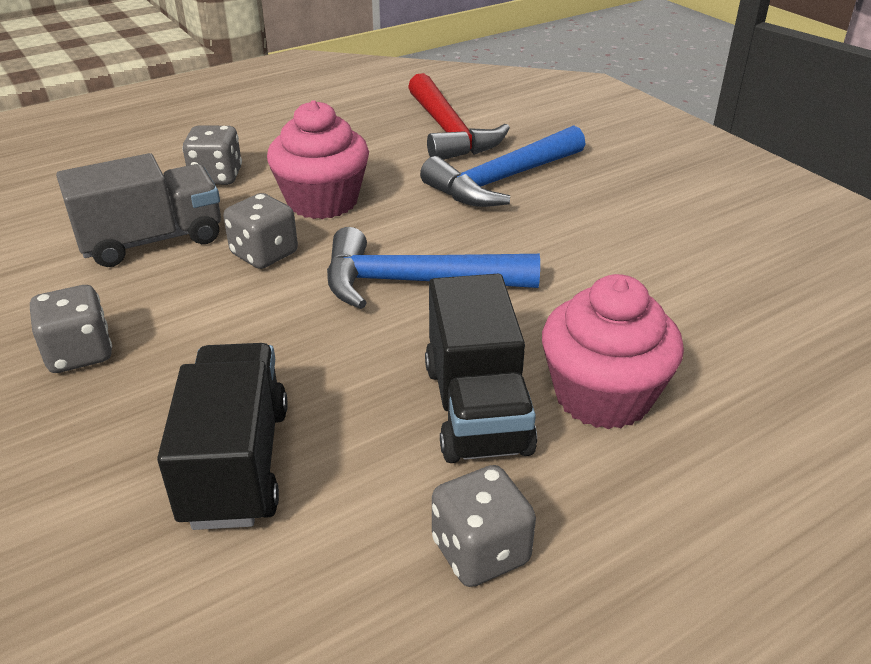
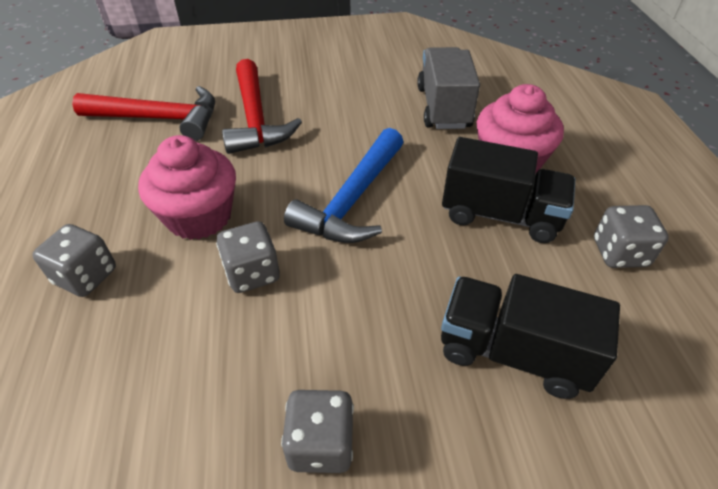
camera: 65 degrees left, 10 degrees up
(152, 240) = (163, 351): grey truck -> grey truck (443, 107)
(502, 180) = (256, 119): blue hammer -> red hammer

